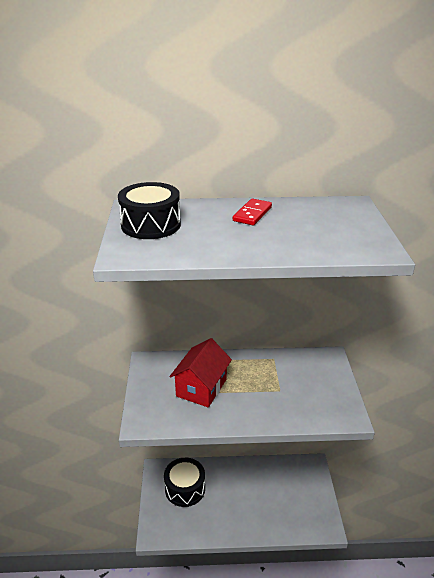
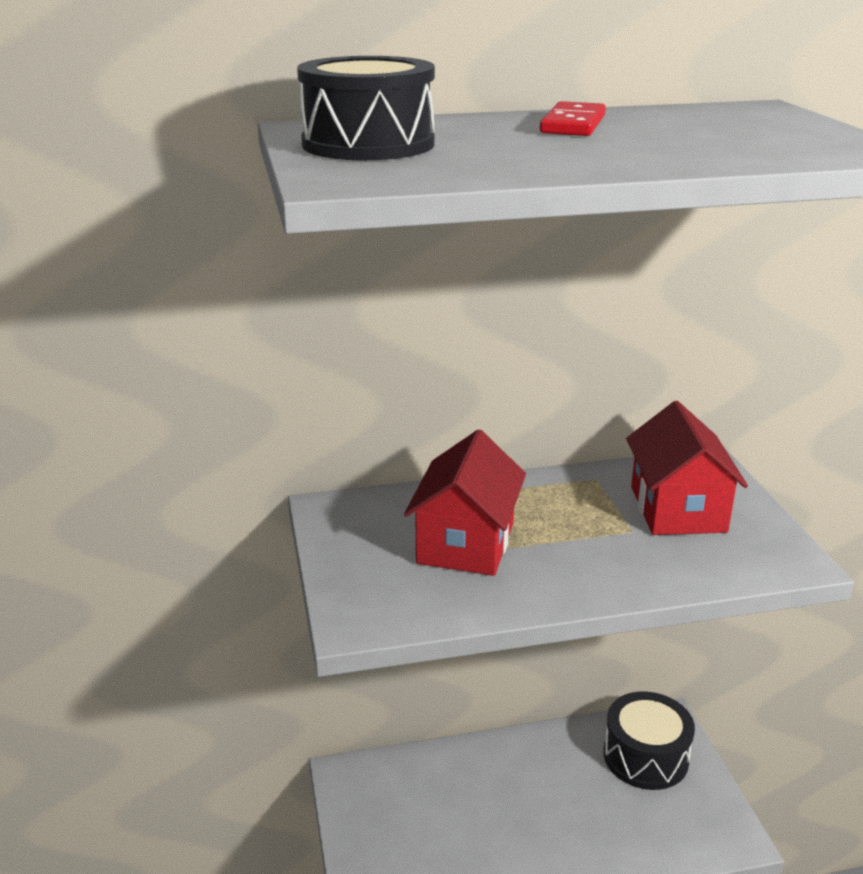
camera: 10 degrees left, 5 degrees down
(185, 488) = (415, 805): black drum -> black drum (645, 756)
(306, 380) = (677, 509): none -> red house

